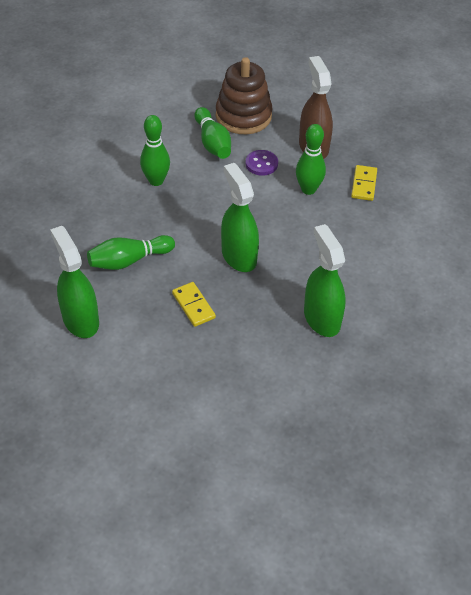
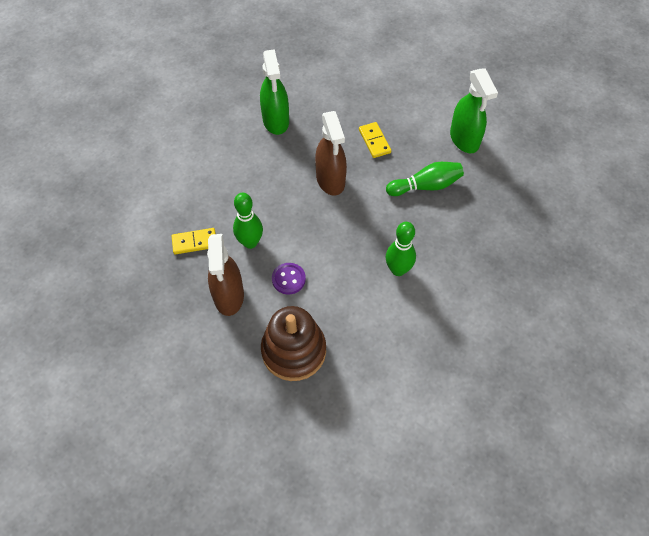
camera: 170 degrees left, 10 degrees up
(212, 143) = (334, 314): green bowling pin -> none
(239, 256) = (330, 180): green spray bottle -> brown spray bottle
(364, 184) = (194, 242): yellow domino -> yellow domino turned 60 degrees clockwise

